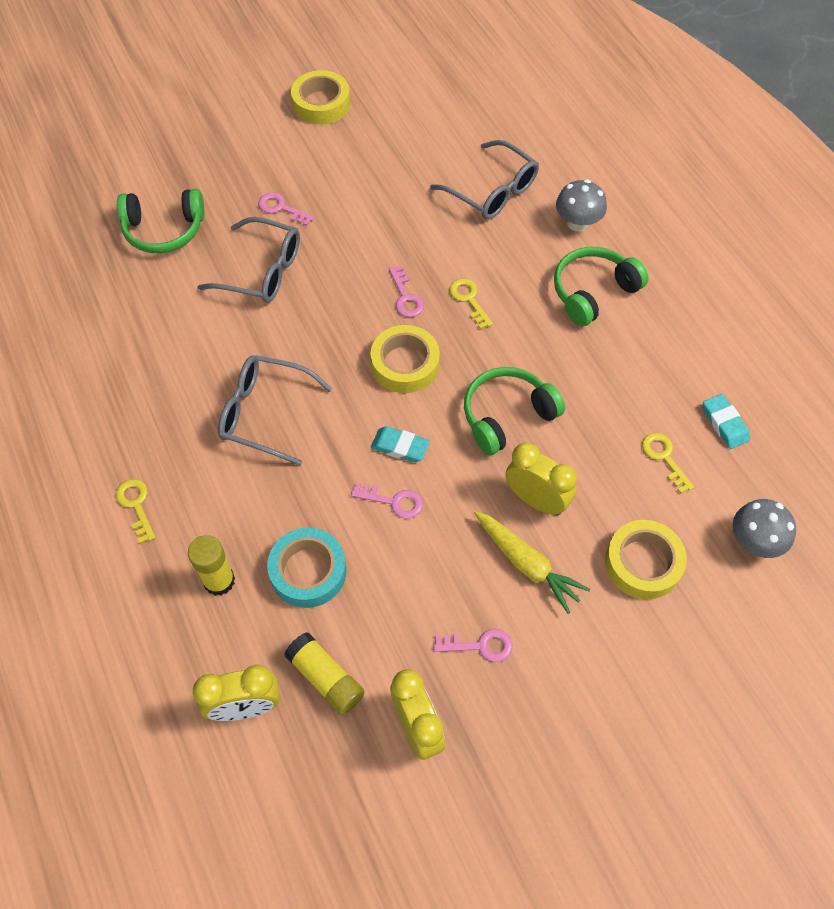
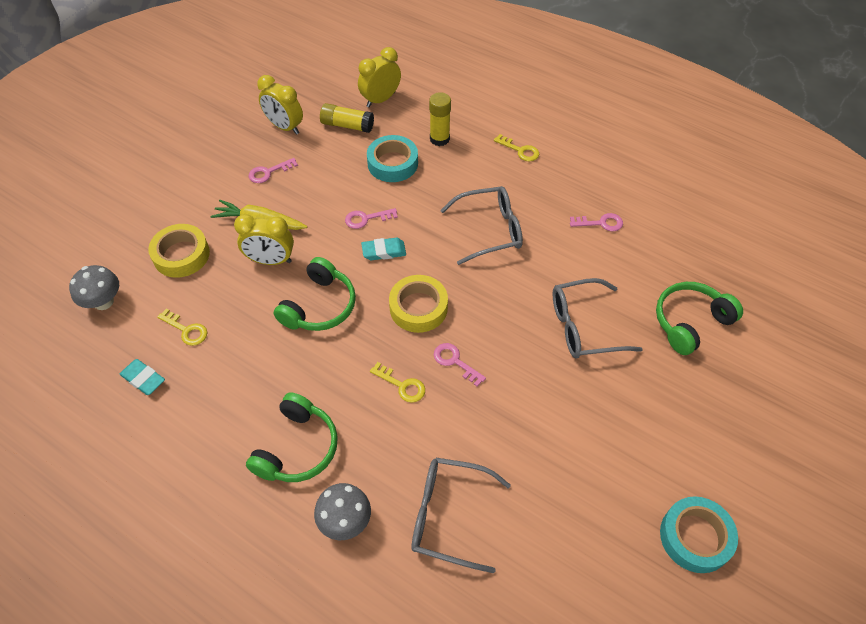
camera: 150 degrees right, 5 degrees down
(281, 208) = (620, 391): pink key -> pink key (600, 223)
(321, 104) = (695, 537): yellow tape -> turquoise tape

